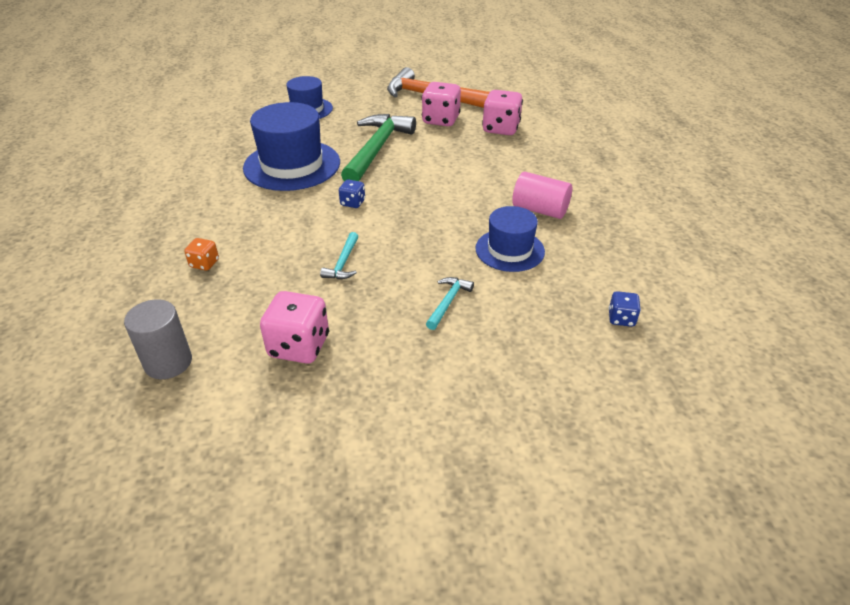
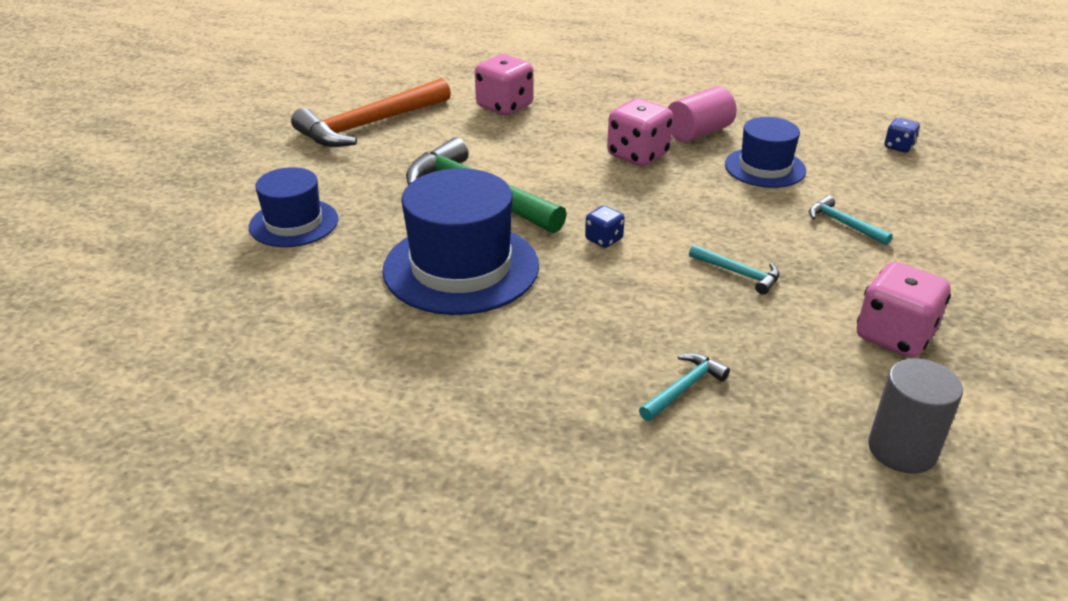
camera: 65 degrees left, 5 degrees down
(204, 264) = (683, 388): orange dice -> turquoise hammer
(441, 120) = (443, 135): pink dice -> pink dice (637, 155)

